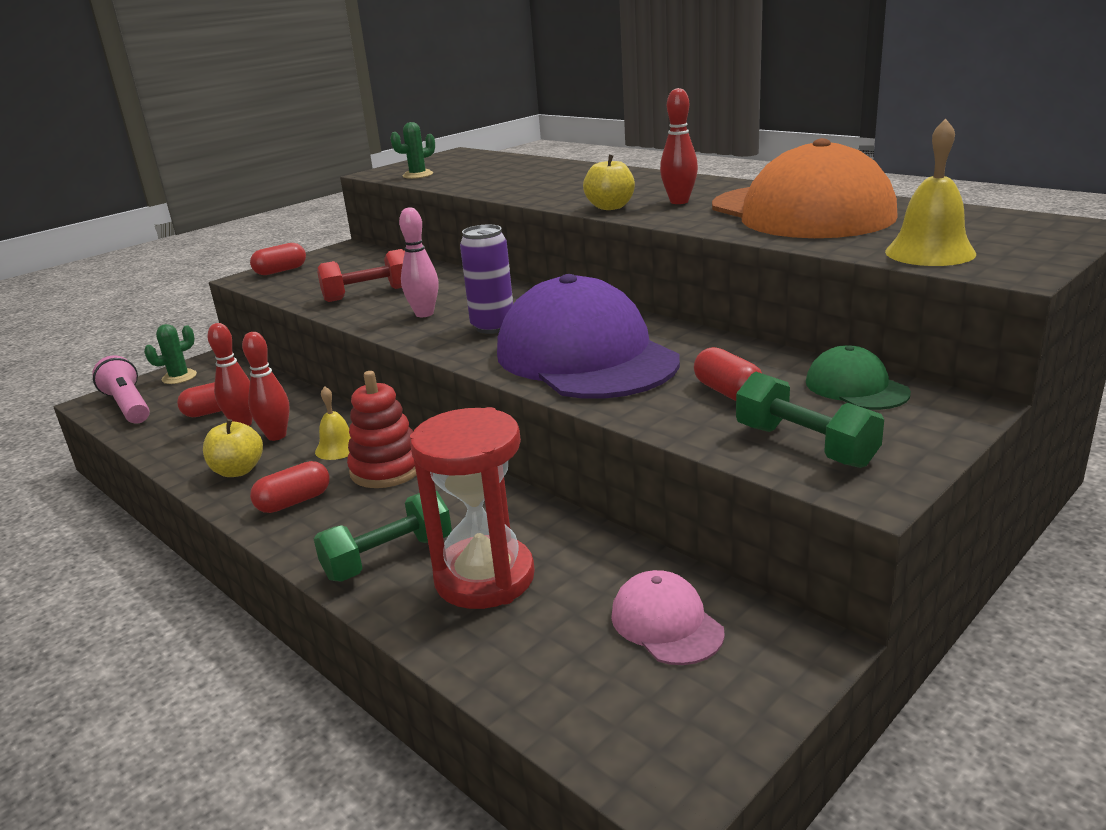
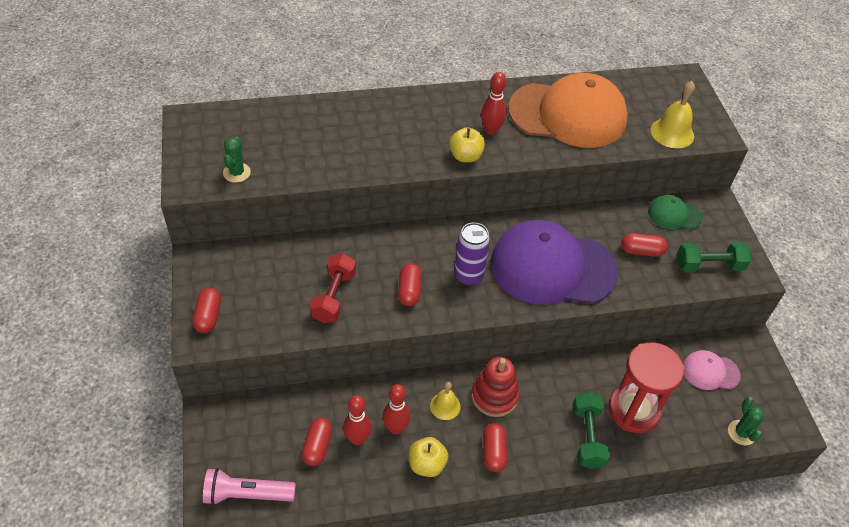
camera: 60 degrees left, 25 degrees up
(179, 377) = (222, 447): green cactus -> green cactus (741, 433)
(424, 314) = (409, 291): pink bowling pin -> red capsule

